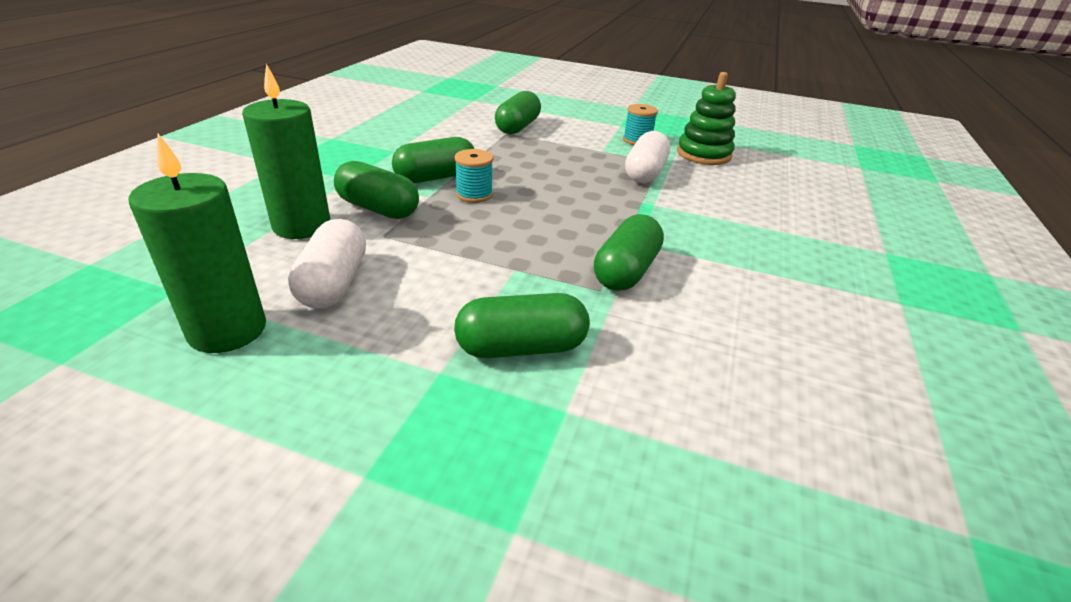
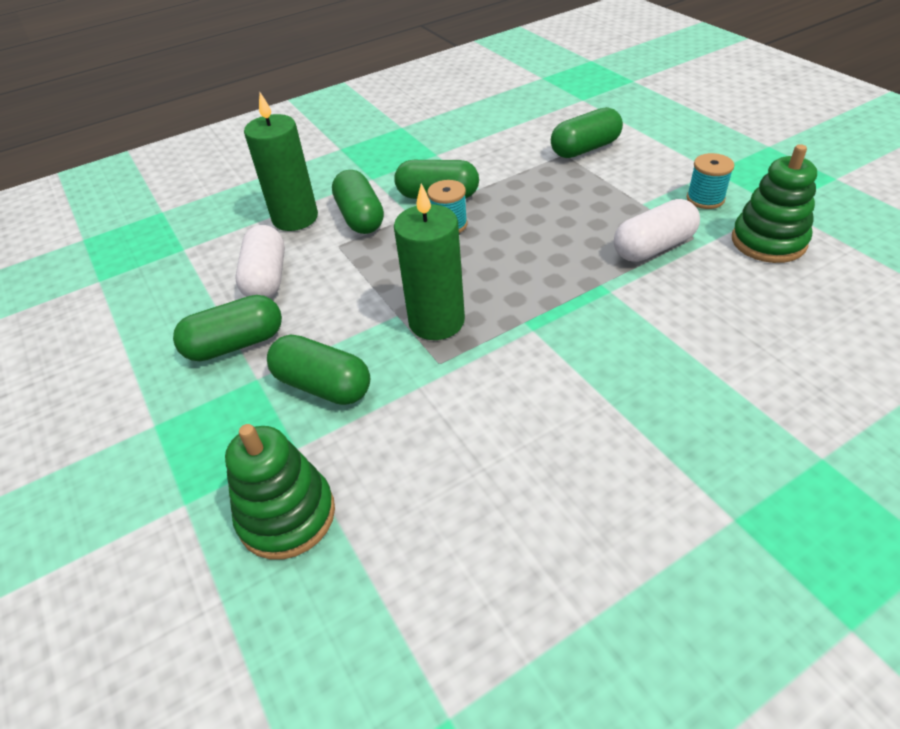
camera: 45 degrees right, 10 degrees up
(227, 330) = (181, 292): green candle -> green candle (436, 321)
(333, 283) = (266, 278): white capsule -> white capsule turned 45 degrees counterclockwise
(626, 271) = (483, 354): green capsule -> green capsule (235, 344)
(638, 472) = (287, 515): none -> green stacking toy

